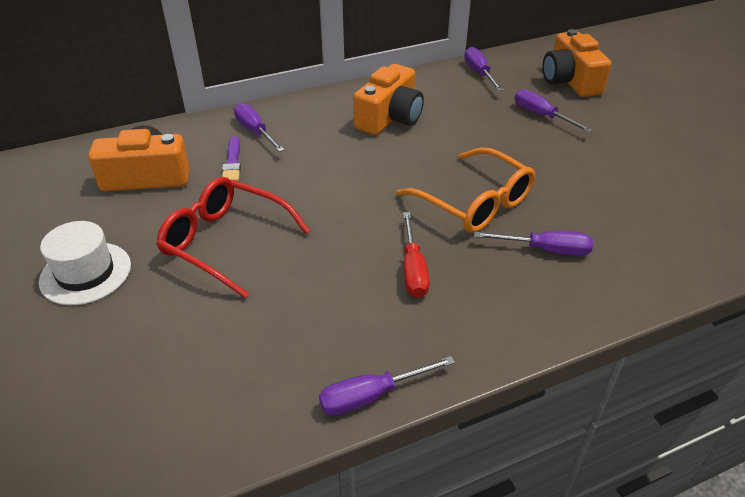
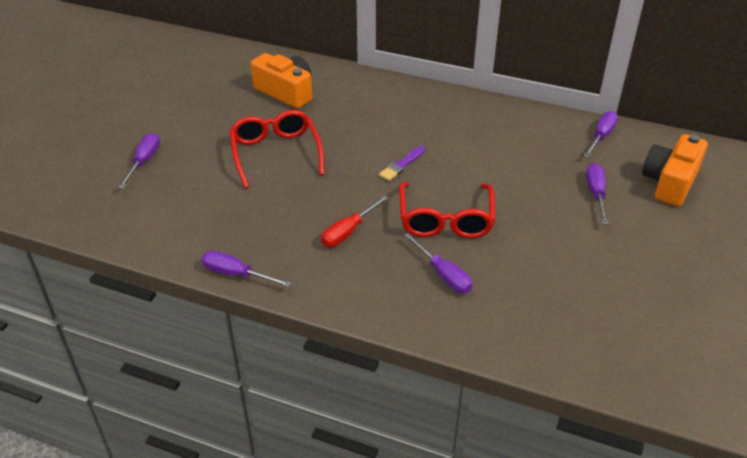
camera: 45 degrees right, 0 degrees up
(86, 273) = (195, 129): white hat -> none
(232, 162) = (341, 109): purple brush -> purple brush (401, 165)
(255, 131) = (380, 96): purple screwdriver -> purple screwdriver (144, 162)
(390, 118) = (479, 134): orange camera -> none
(474, 202) = (445, 219): orange glasses -> red glasses

